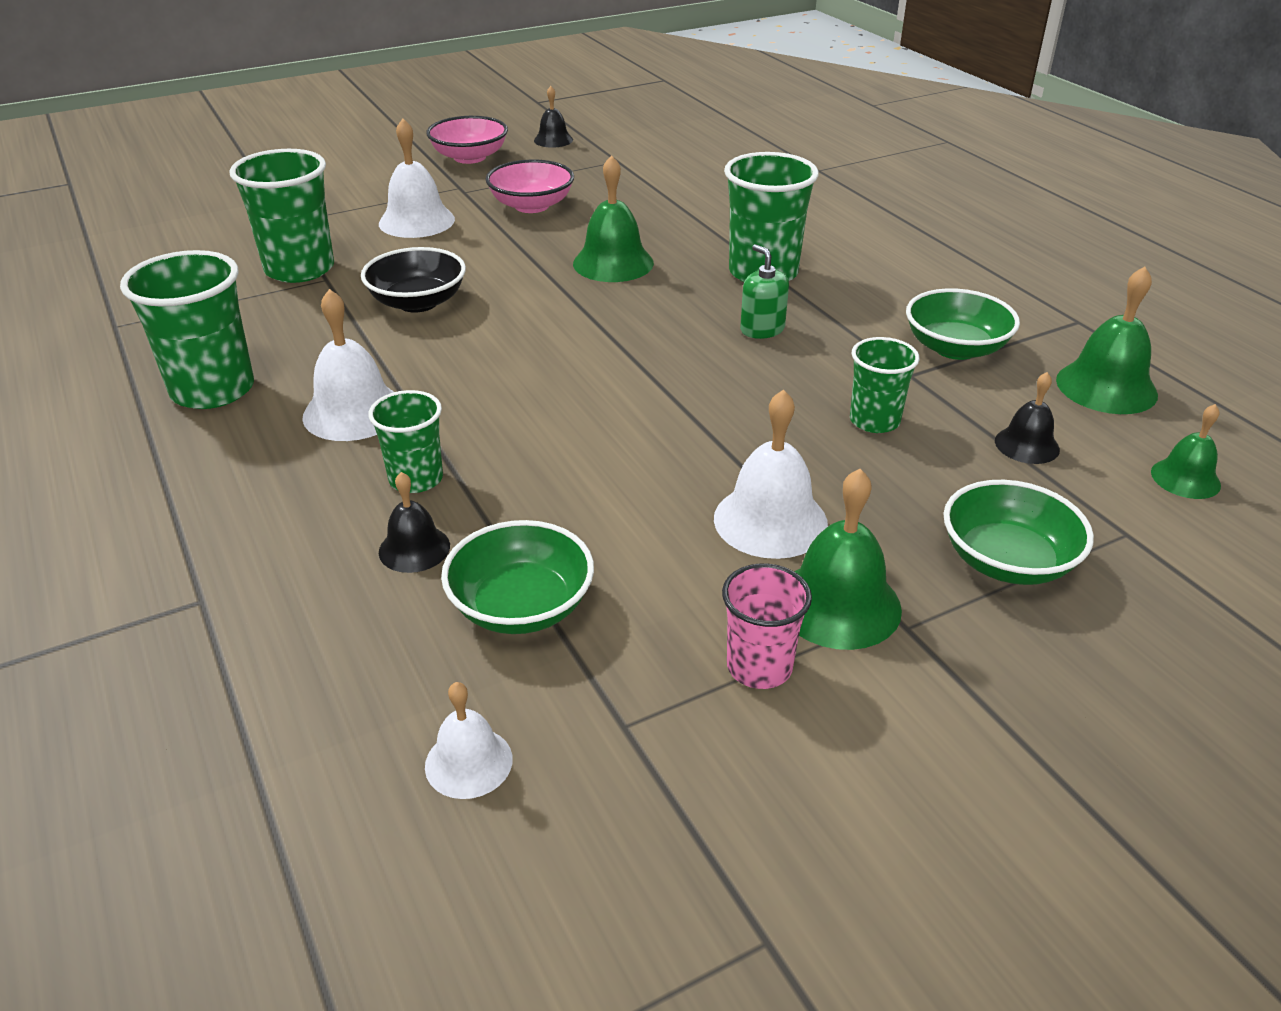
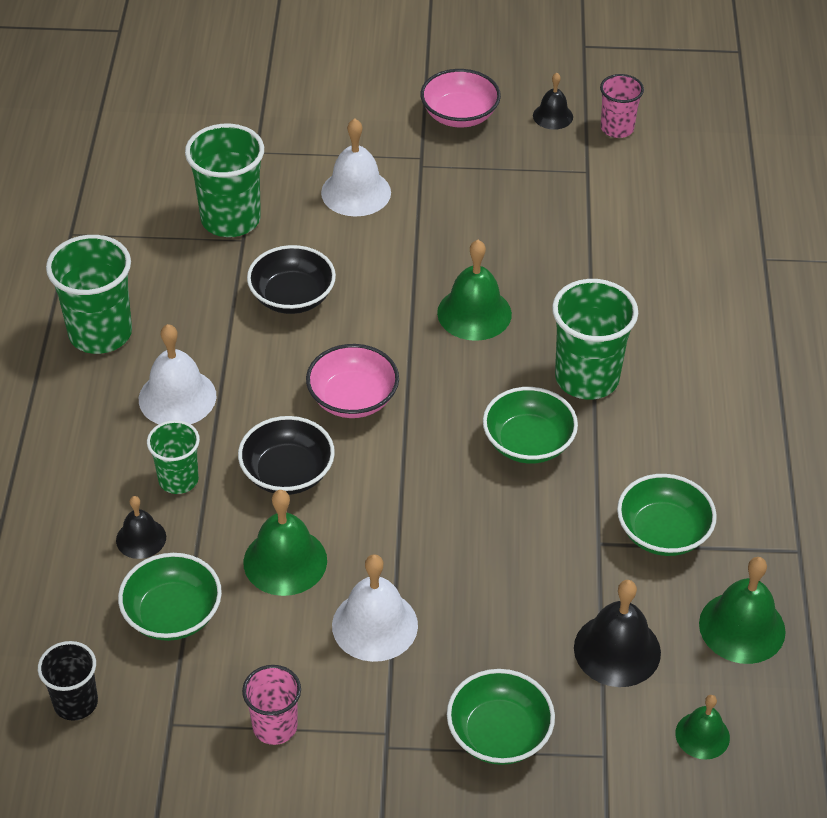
camera: 30 degrees right, 10 degrees up
(468, 762) = (76, 703): white bell -> black cup
(531, 206) = (463, 208): pink bowl -> pink bowl (353, 399)
(541, 430) = (287, 473): none -> black bowl
(615, 134) = (617, 128): none -> pink cup
(762, 329) = (528, 443): green soap dispenser -> green bowl
(838, 604) = (360, 709): green bell -> green bell (285, 561)
(874, 421) = (527, 574): green cup -> none
(1027, 445) = (617, 650): black bell -> black bell, size x1.66

